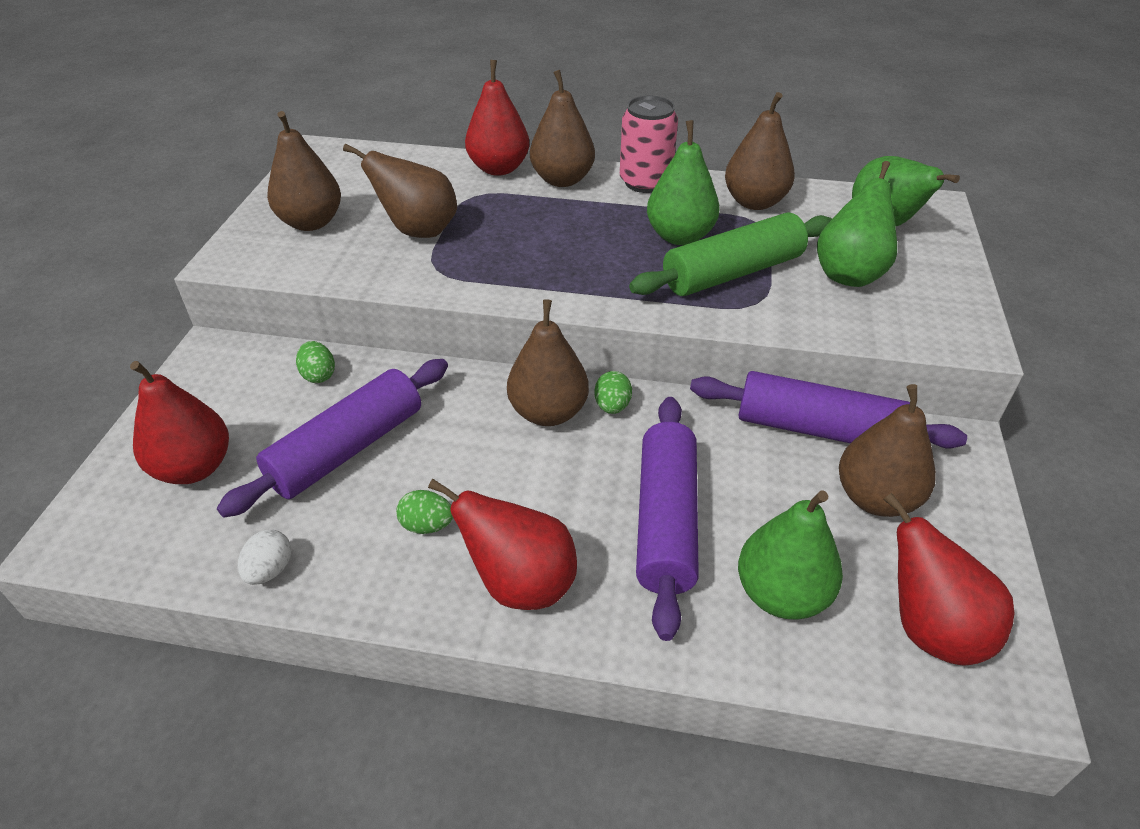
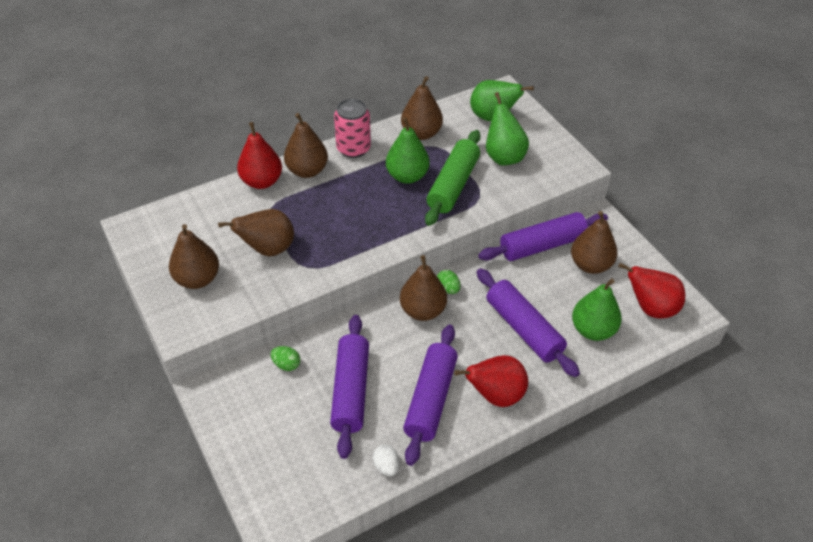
camera: 40 degrees left, 5 degrees up
(194, 468) = (286, 451): red pear -> none
(427, 525) = (430, 399): green egg -> purple rolling pin

